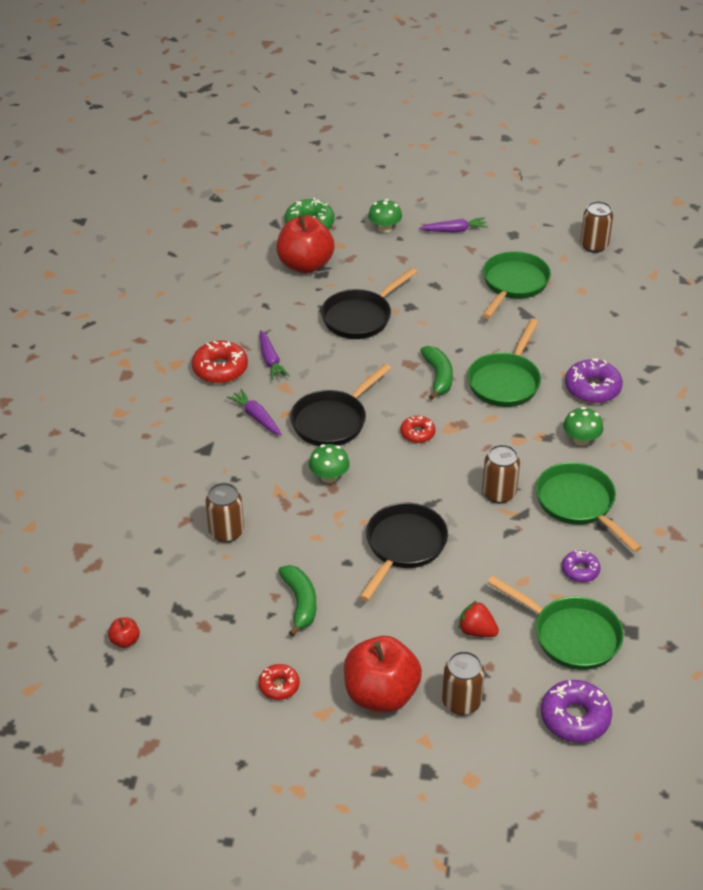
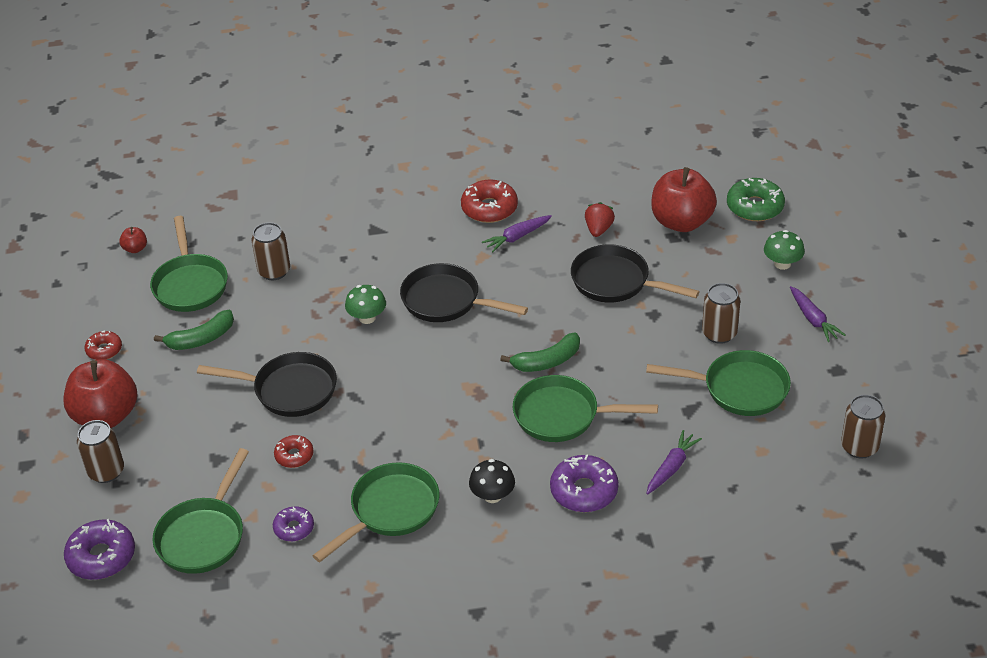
camera: 75 degrees right, 0 degrees up
(211, 601) = (190, 284): none -> green pan
(256, 417) = (431, 250): purple carrot -> purple carrot (671, 467)
(417, 433) = (452, 365): red donut -> red donut (294, 456)
(477, 631) = (194, 465): red strawberry -> red strawberry (598, 229)
(499, 493) = (385, 444): brown can -> brown can (719, 333)
(581, 440) = (492, 495): green mushroom -> black mushroom

